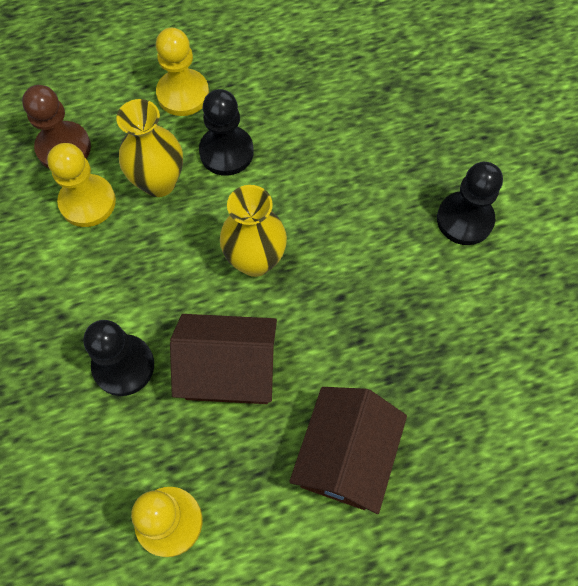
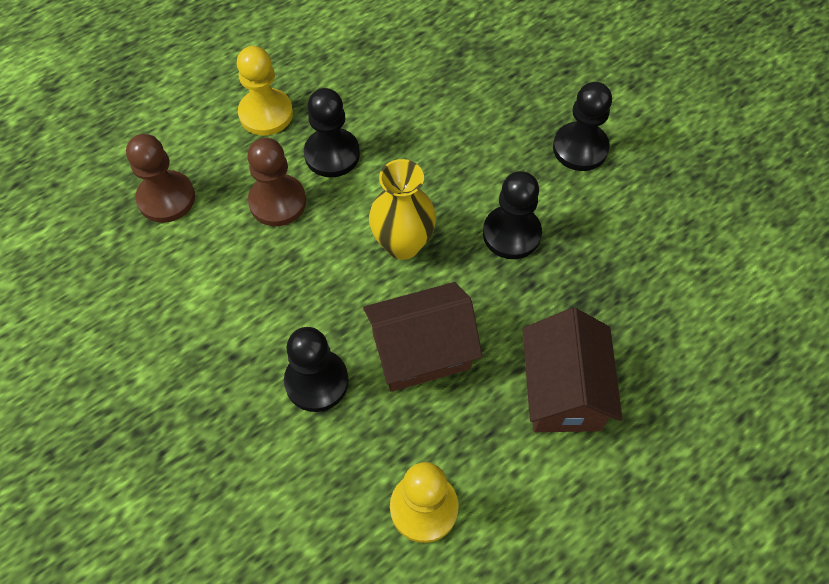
camera: 20 degrees left, 5 degrees down
(87, 202) = (213, 241): yellow pawn -> none
(159, 182) = (277, 202): yellow vase -> brown pawn
(361, 284) = (511, 234): none -> black pawn

